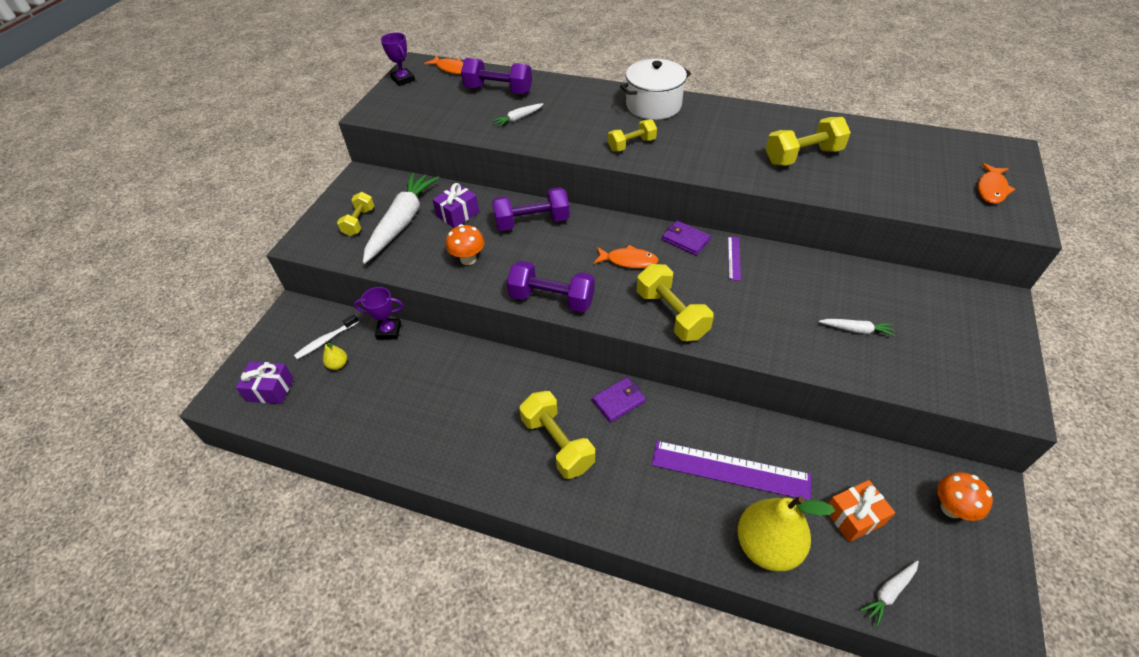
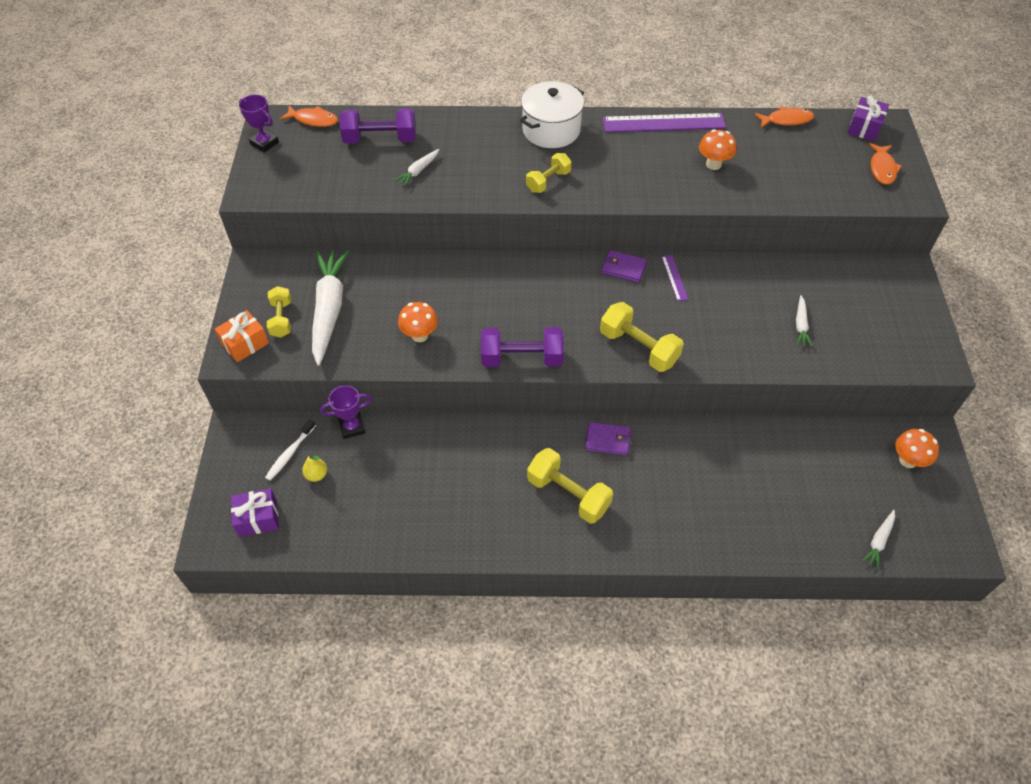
camera: 20 degrees left, 5 degrees up
(458, 214) = (384, 287): purple gift -> purple gift (864, 127)
(532, 222) = (466, 280): purple dumbbell -> none
(618, 401) = (608, 440): purple wallet -> purple wallet turned 60 degrees clockwise
(628, 261) = (578, 302): orange fish -> orange fish (786, 120)
(730, 470) = (726, 476): purple ruler -> purple ruler (663, 123)
(767, 546) = (776, 532): yellow pear -> none
(803, 156) = (713, 164): yellow dumbbell -> orange mushroom
(854, 516) = (836, 488): orange gift -> orange gift (245, 343)
(856, 330) = (800, 325): white carrot -> white carrot turned 105 degrees clockwise

